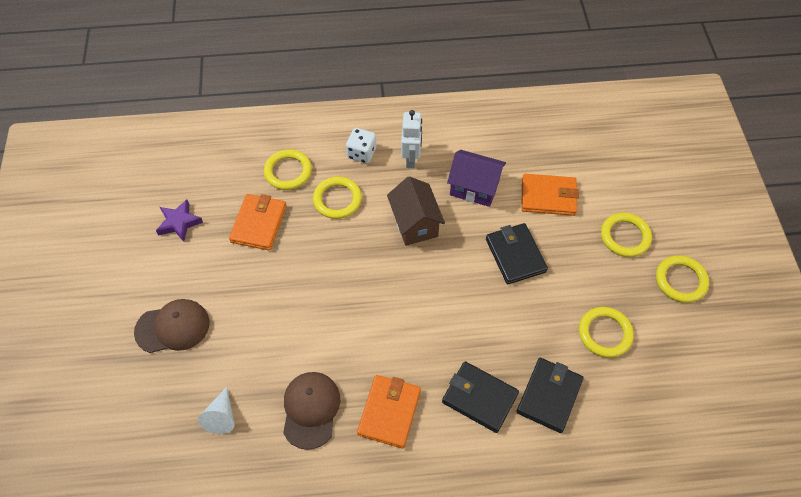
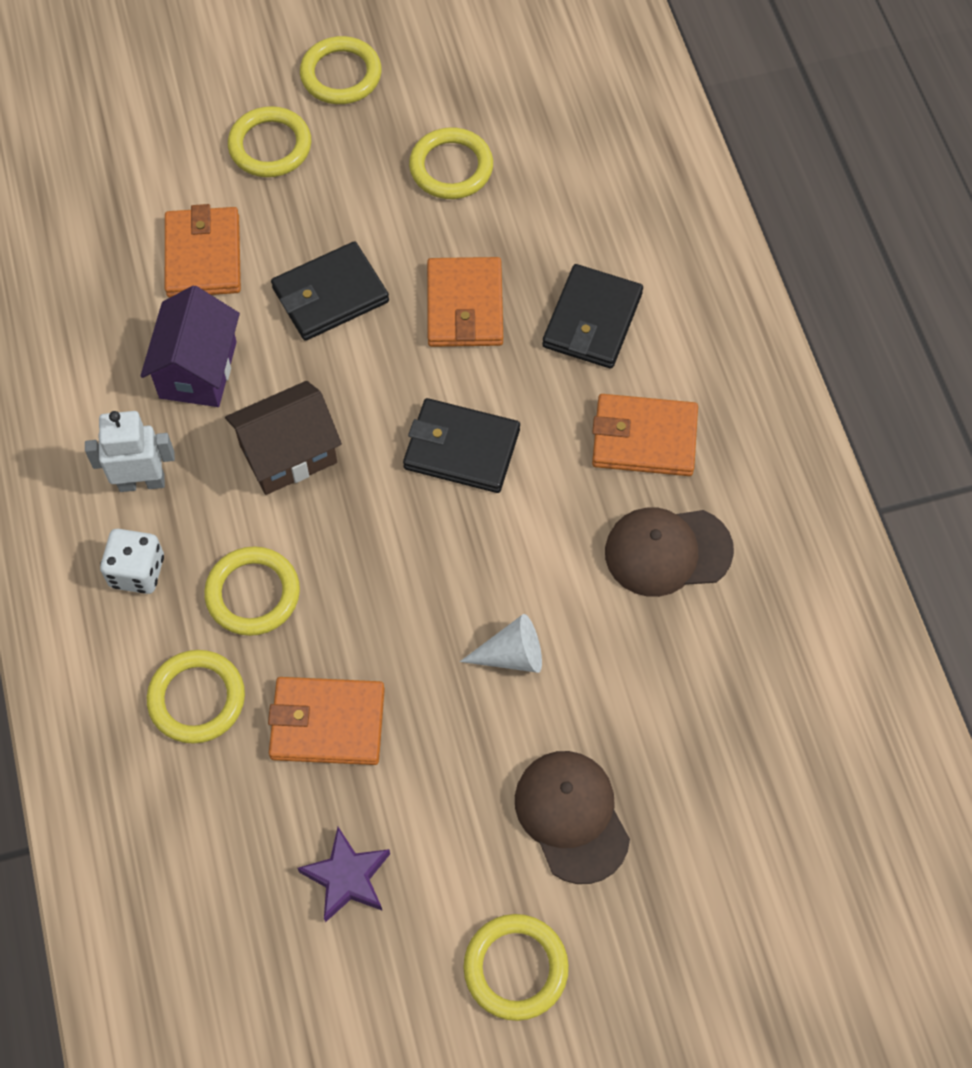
camera: 100 degrees left, 5 degrees up
(108, 288) = (515, 968): none -> yellow ring
(221, 416) = (711, 685): white cone -> white cone (511, 655)
(499, 325) = (464, 306): none -> orange wallet
(549, 396) = (568, 232): black wallet -> black wallet (461, 449)

